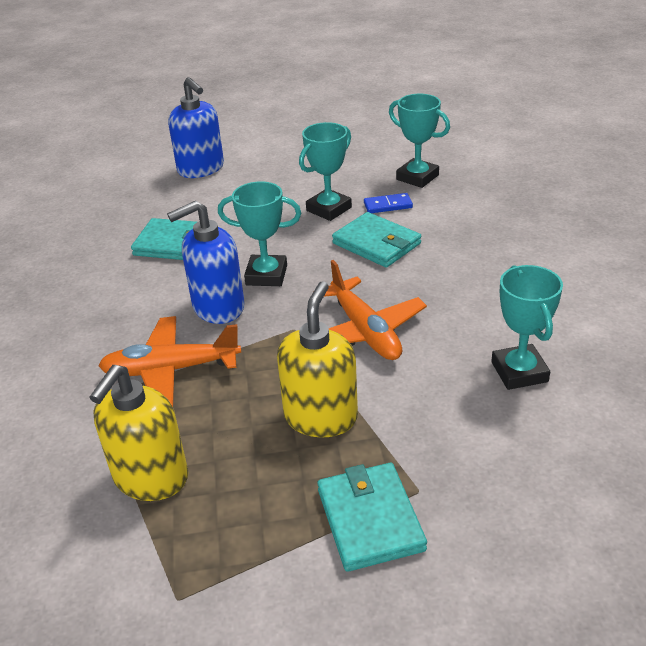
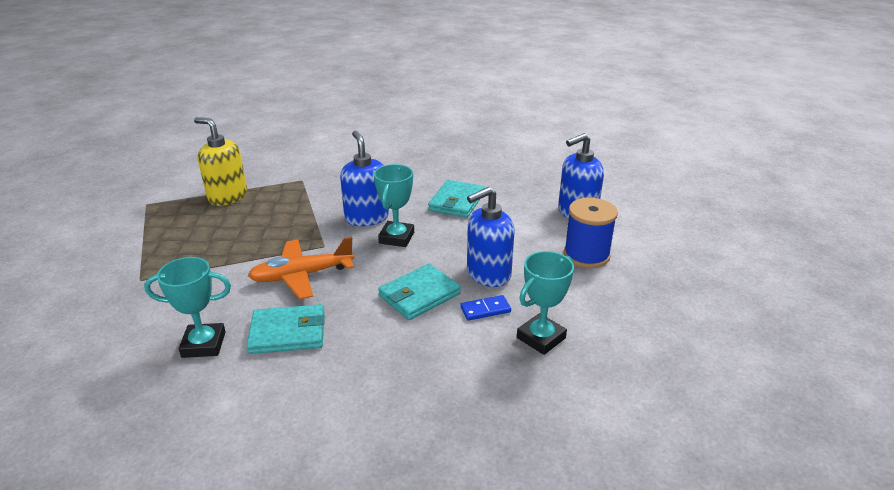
camera: 95 degrees right, 5 degrees down
(171, 370) = (311, 201): orange plane -> none
(284, 162) = (586, 255): none -> blue spool
(321, 417) = (229, 250): yellow soap dispenser -> none
(329, 209) = (488, 274): turquoise trophy -> blue soap dispenser
(370, 519) = (137, 260): turquoise wallet -> turquoise wallet (288, 333)
(388, 205) = (485, 309): blue domino -> blue domino turned 75 degrees clockwise

